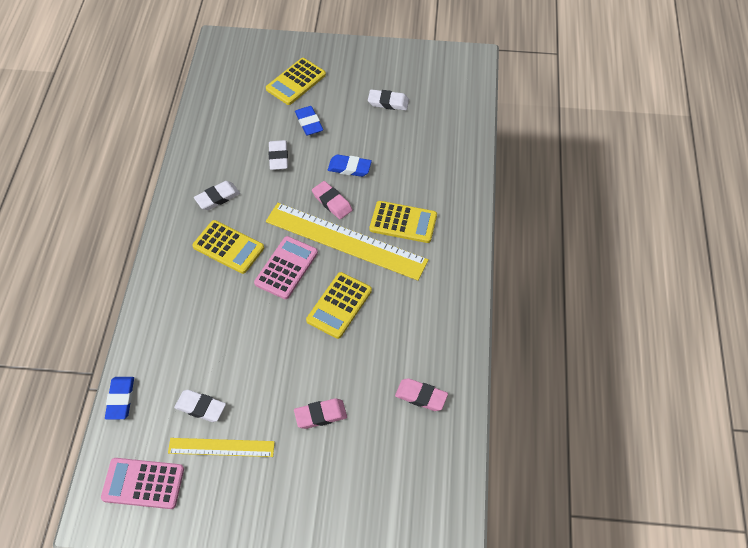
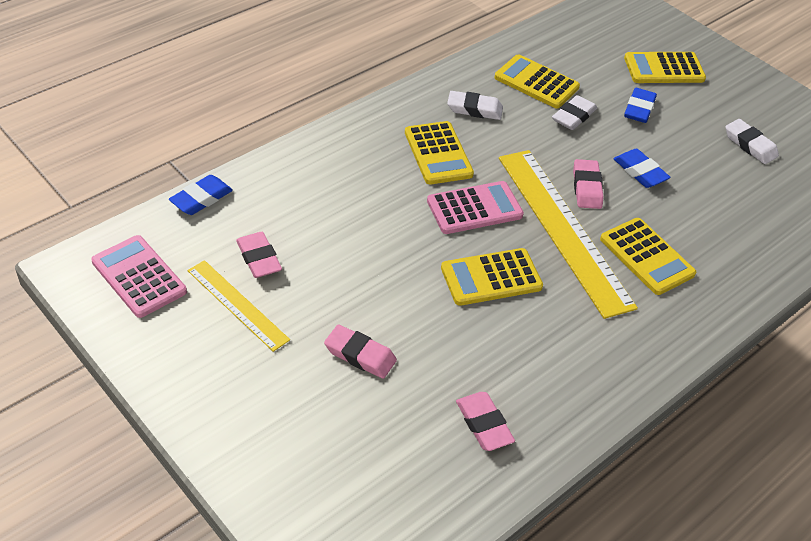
camera: 40 degrees right, 10 degrees down
(200, 407) = (259, 258): white eraser -> pink eraser
(234, 149) = (536, 82): none -> yellow calculator

